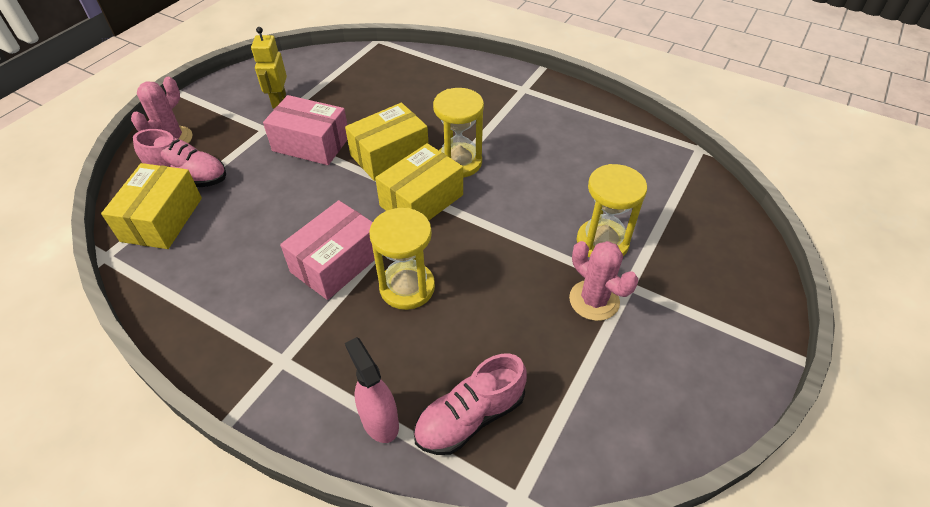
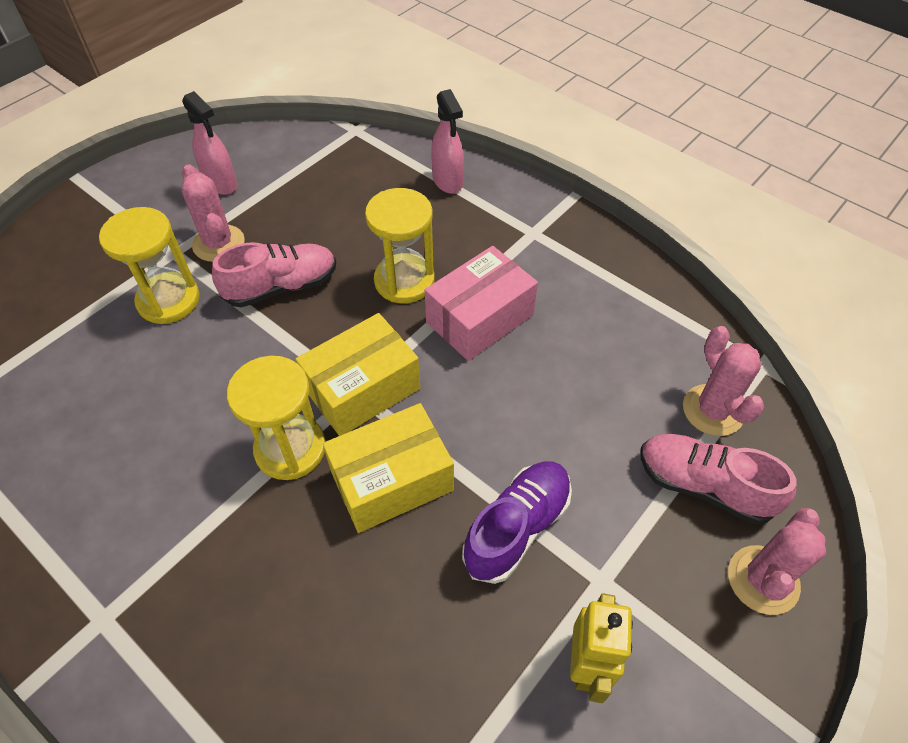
camera: 170 degrees left, 5 degrees up
(162, 219) = (713, 410): yellow box -> pink cactus
(311, 144) = (517, 527): pink box -> purple shoe
(470, 417) = (374, 174): pink shoe -> pink shoe (282, 287)
(637, 374) = (221, 183): none -> pink spray bottle

